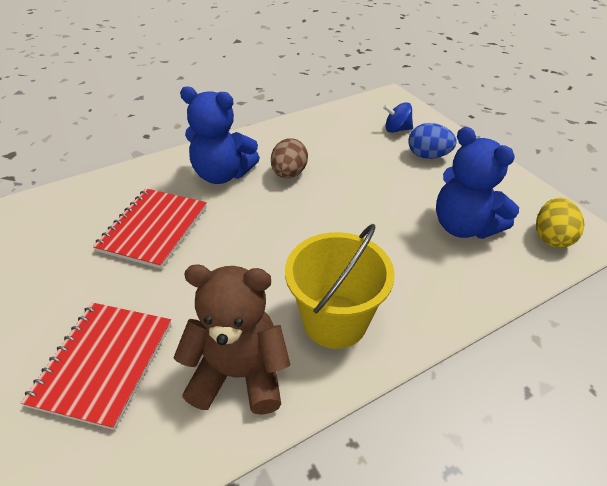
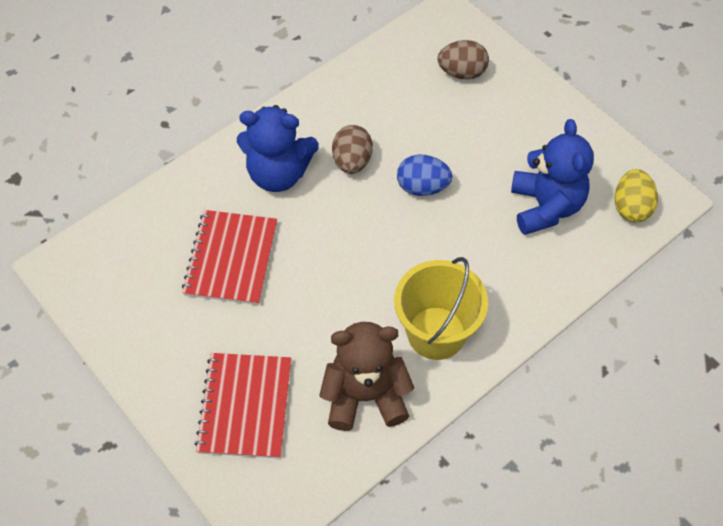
camera: 10 degrees left, 15 degrees up
(397, 129) = (462, 72): blue spinning top -> brown egg
(428, 156) = (501, 111): blue egg -> blue egg (422, 187)
(464, 226) = (545, 206): blue teddy bear -> blue teddy bear turned 135 degrees counterclockwise

